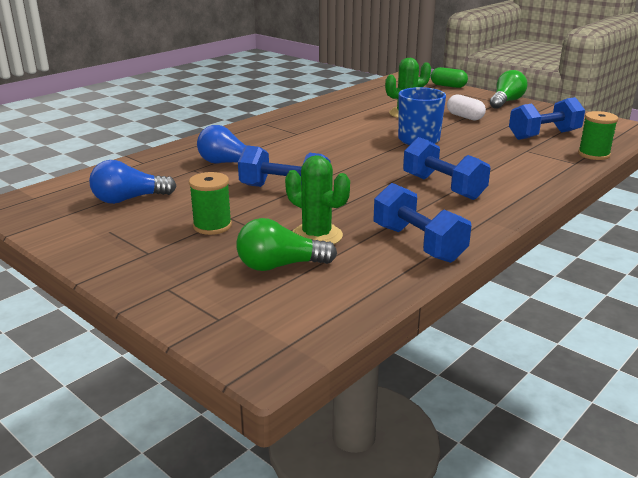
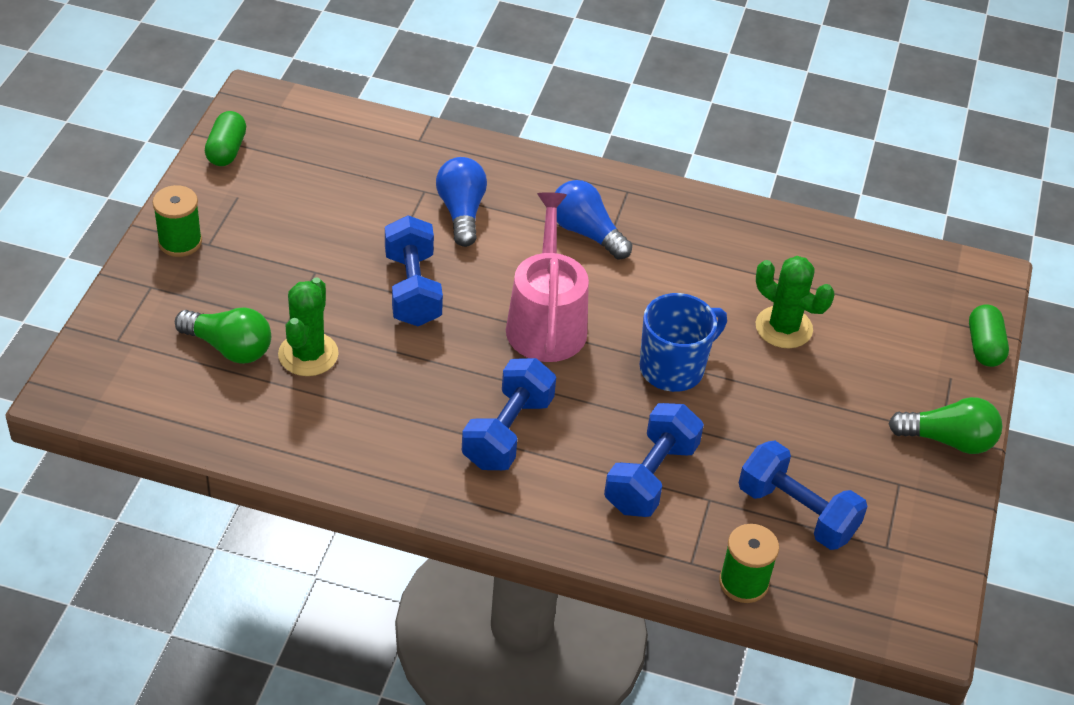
camera: 60 degrees right, 20 degrees up
(49, 225) = (226, 150): none -> green capsule
(129, 199) = (315, 176): blue light bulb -> blue light bulb (586, 232)
(212, 226) = (287, 266): green spool -> green spool (180, 242)
(280, 266) = (229, 348): green light bulb -> green light bulb turned 150 degrees clockwise
(353, 160) = (546, 322): none -> pink watering can
(418, 243) = (333, 443): blue dumbbell -> blue dumbbell (651, 477)
(465, 117) = (819, 401): white capsule -> none

